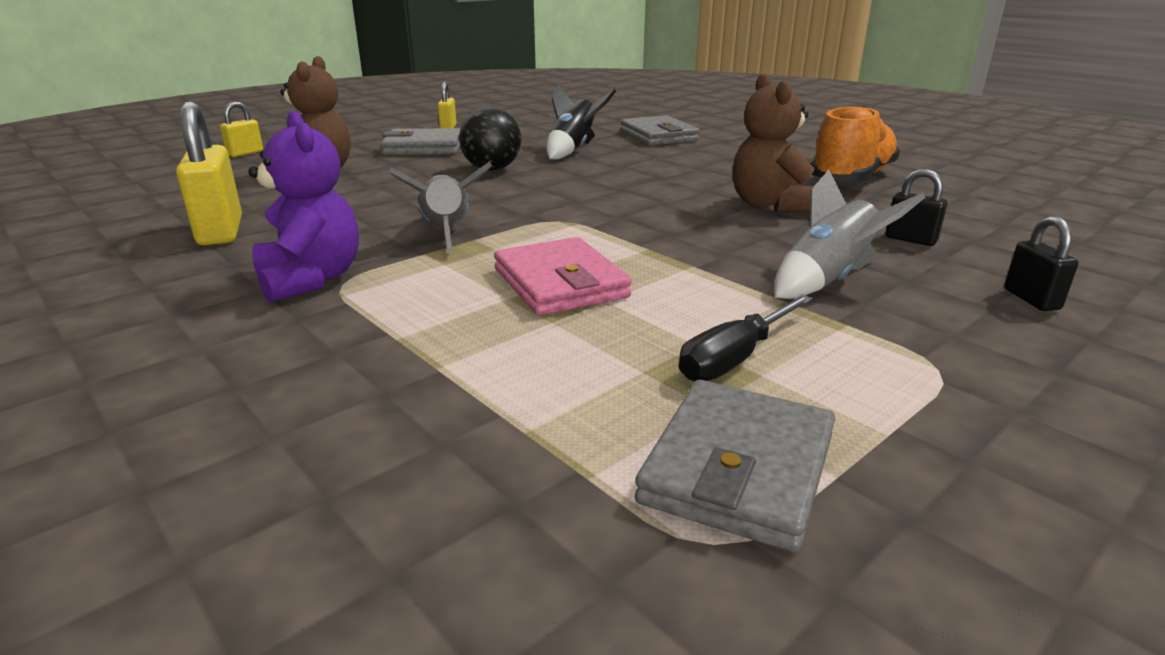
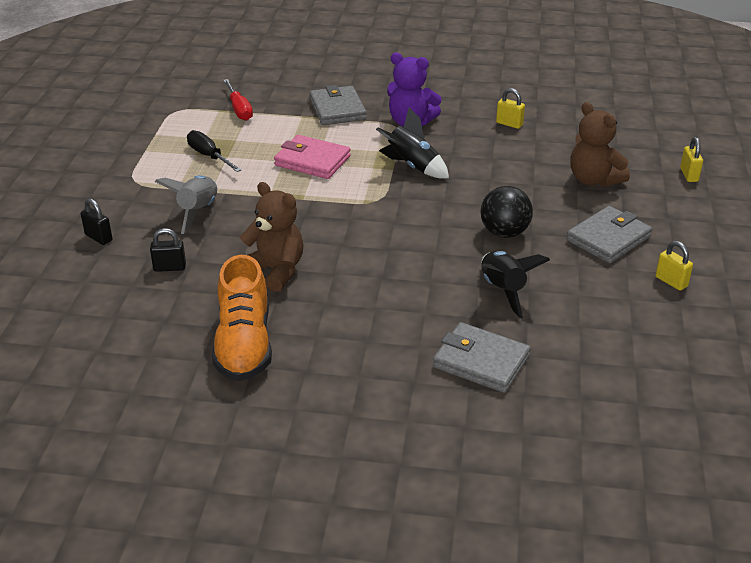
camera: 140 degrees right, 10 degrees up
(220, 232) = (509, 124): yellow padlock -> yellow padlock, size x0.55
(446, 233) = (412, 166): grey rocket -> black rocket
(538, 450) = (239, 109): none -> red screwdriver
(735, 358) = (209, 156): black screwdriver -> black screwdriver turned 45 degrees counterclockwise
(737, 468) = (182, 125): grey wallet -> grey wallet (337, 109)

